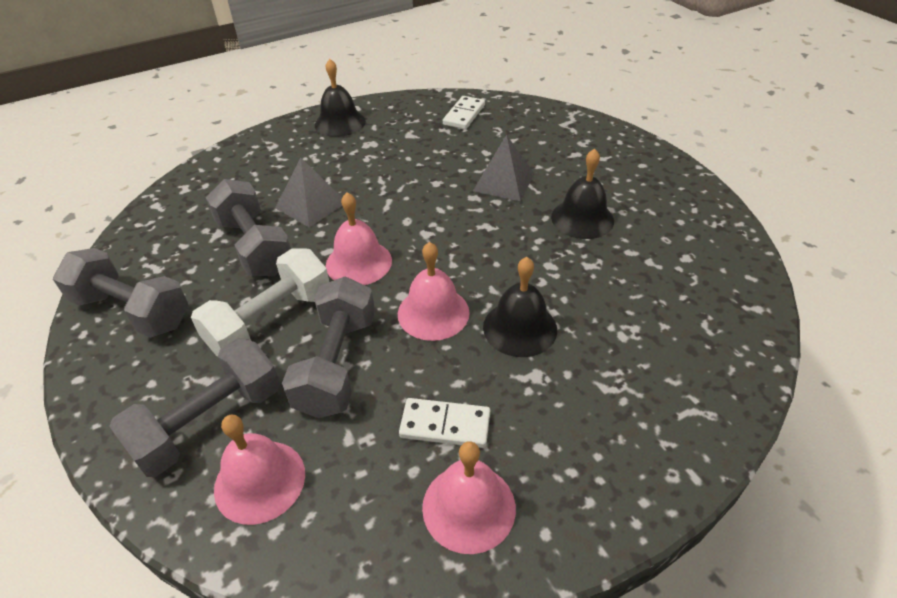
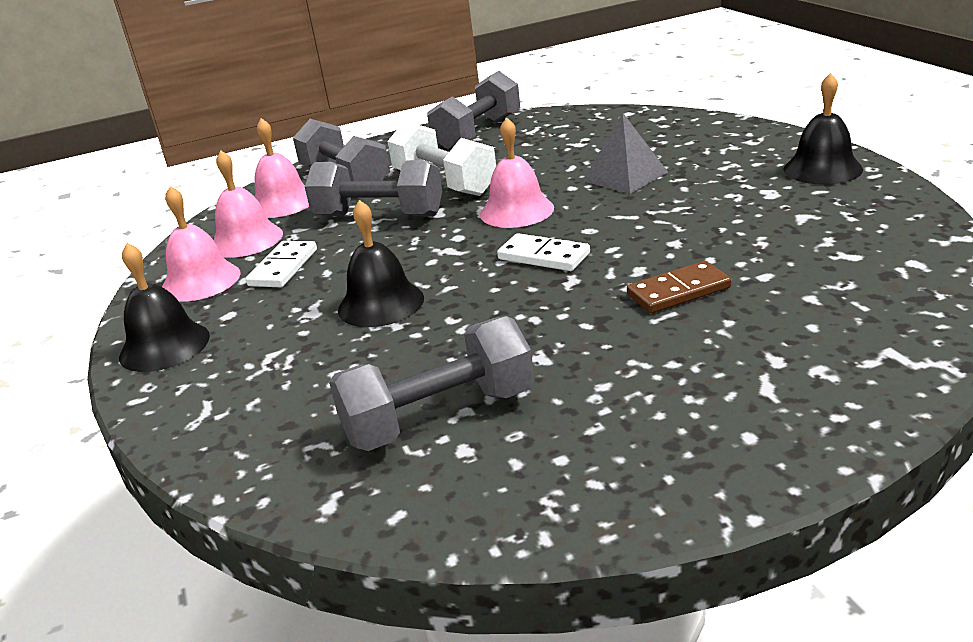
camera: 100 degrees right, 15 degrees down
(255, 246) = (554, 162): grey dumbbell -> grey dumbbell (439, 417)
(433, 313) = (425, 254): pink bell -> pink bell (246, 240)
(464, 115) = (885, 253): white domino -> white domino (543, 256)
(504, 182) = (678, 291): grey pyramid -> brown domino
(582, 218) = (579, 356): black bell -> black bell (164, 346)

